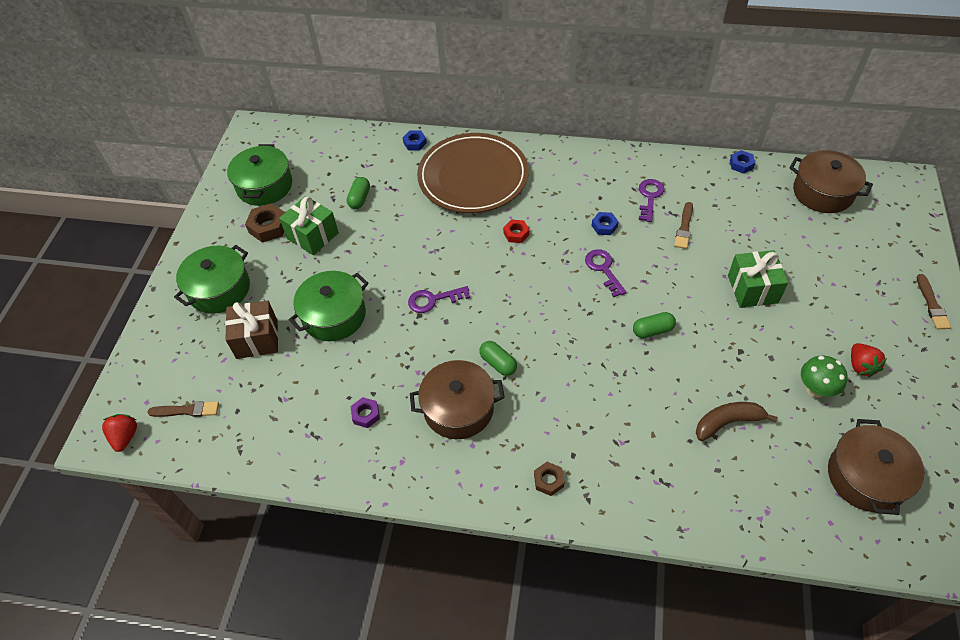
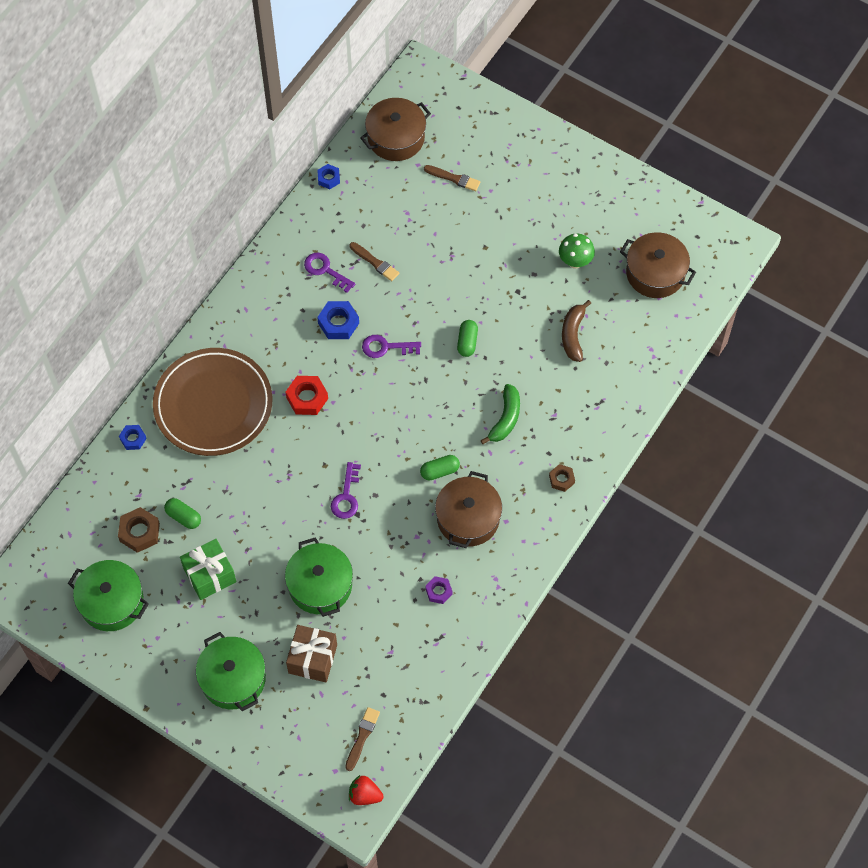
camera: 70 degrees left, 10 degrees up
(268, 227) = (174, 613): brown nut -> brown nut (139, 532)
(516, 234) = (307, 398): red nut -> red nut, size x1.60
(589, 398) = (505, 418): none -> green banana
(604, 226) = (338, 323): blue nut -> blue nut, size x1.60
(752, 289) = (465, 249): green gift -> none
(861, 366) = (571, 220): red strawberry -> none
(932, 304) = (544, 138): brown brush -> brown brush (453, 178)

